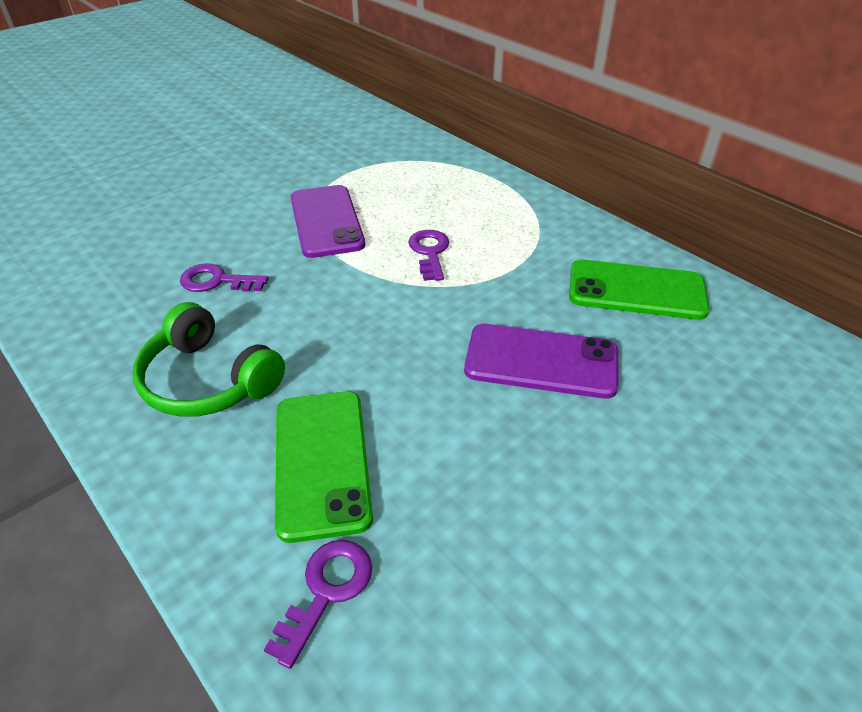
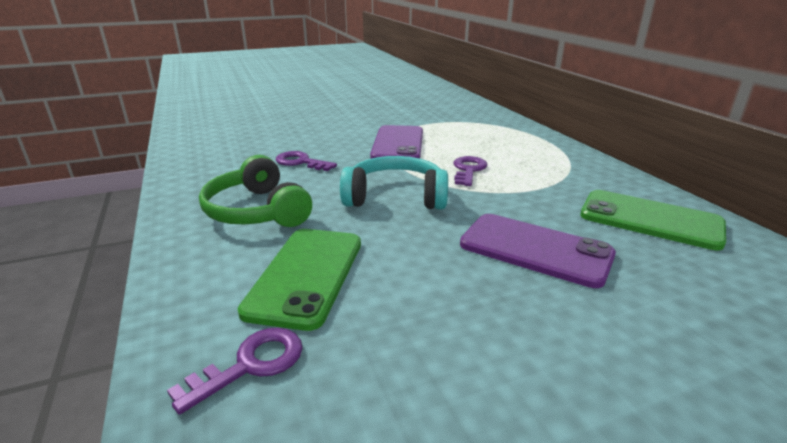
camera: 20 degrees right, 15 degrees down
(365, 317) = (395, 197): none -> turquoise headphones

